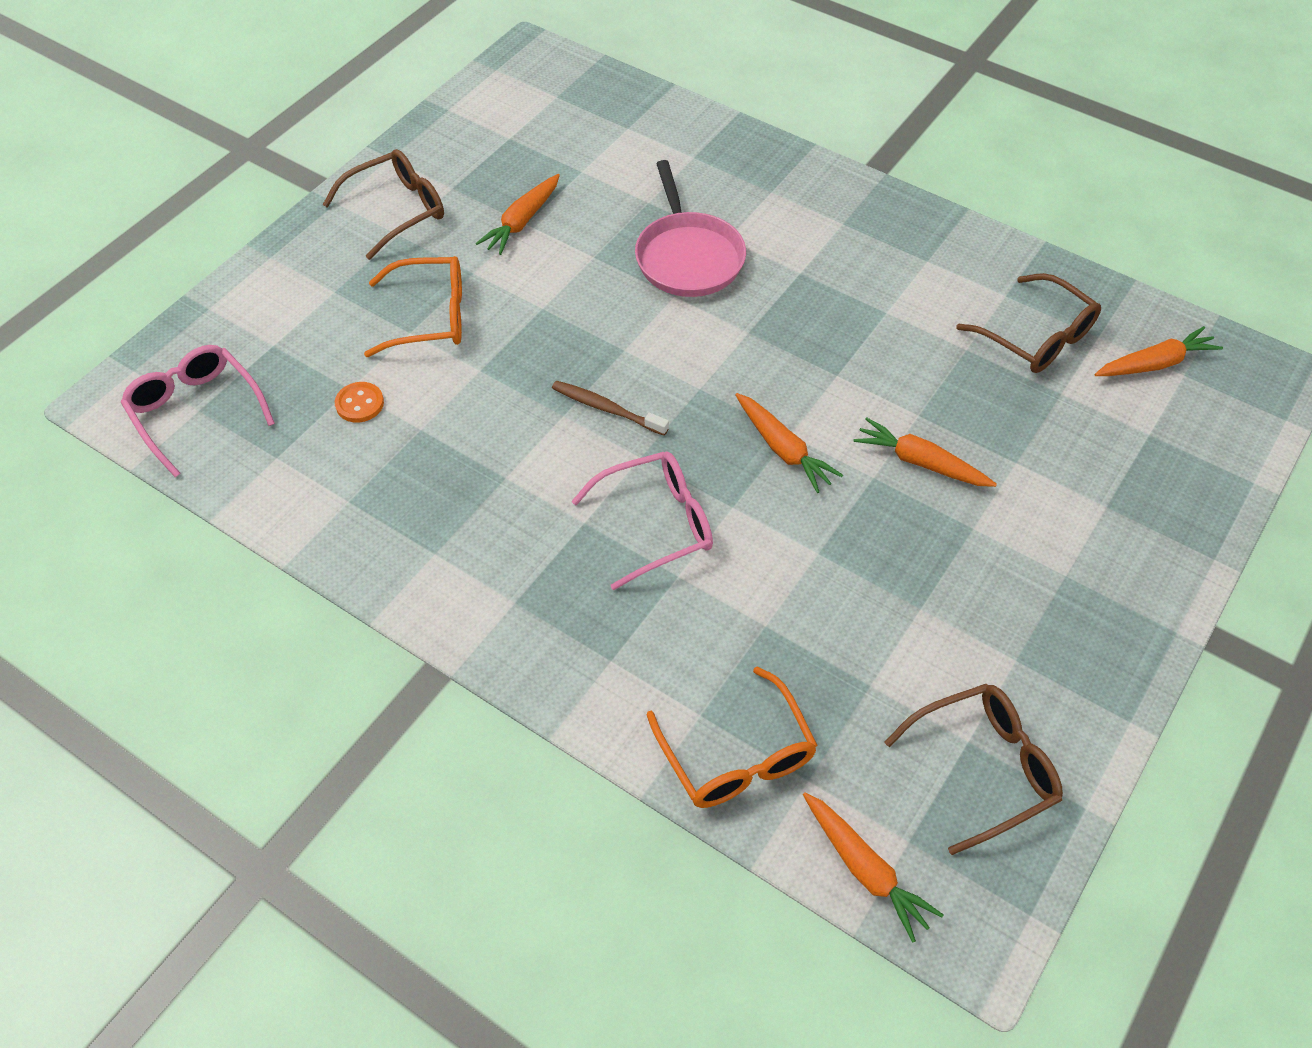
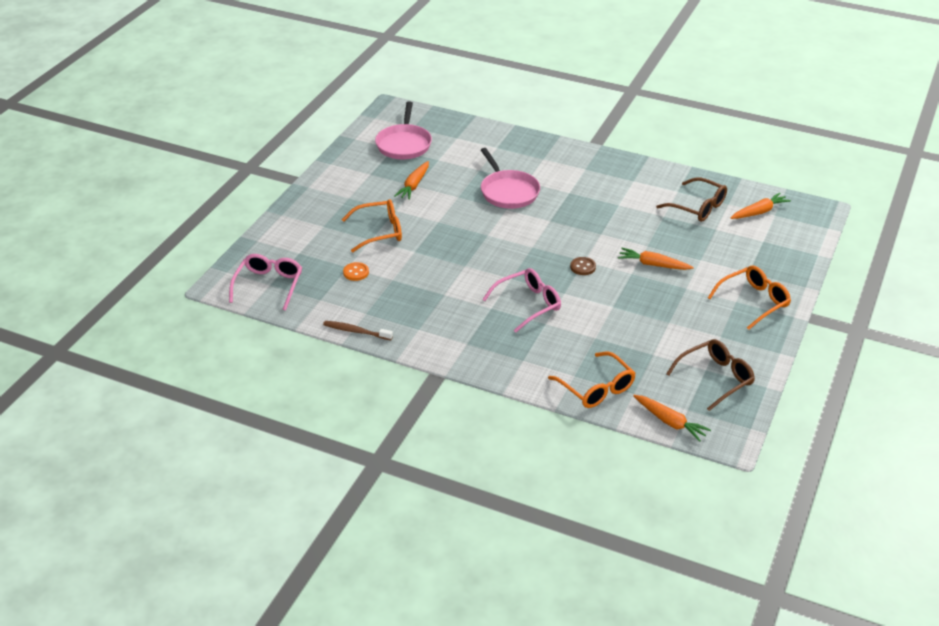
camera: 10 degrees left, 15 degrees down
(196, 411) = (269, 285): pink glasses -> pink glasses turned 60 degrees clockwise
(397, 210) = (344, 187): brown glasses -> none
(530, 131) = (404, 144): none -> pink pan
(607, 409) = (487, 260): brown toothbrush -> brown toothbrush (356, 331)
(783, 449) = (583, 267): orange carrot -> brown button
(1102, 581) = (754, 301): none -> orange glasses

